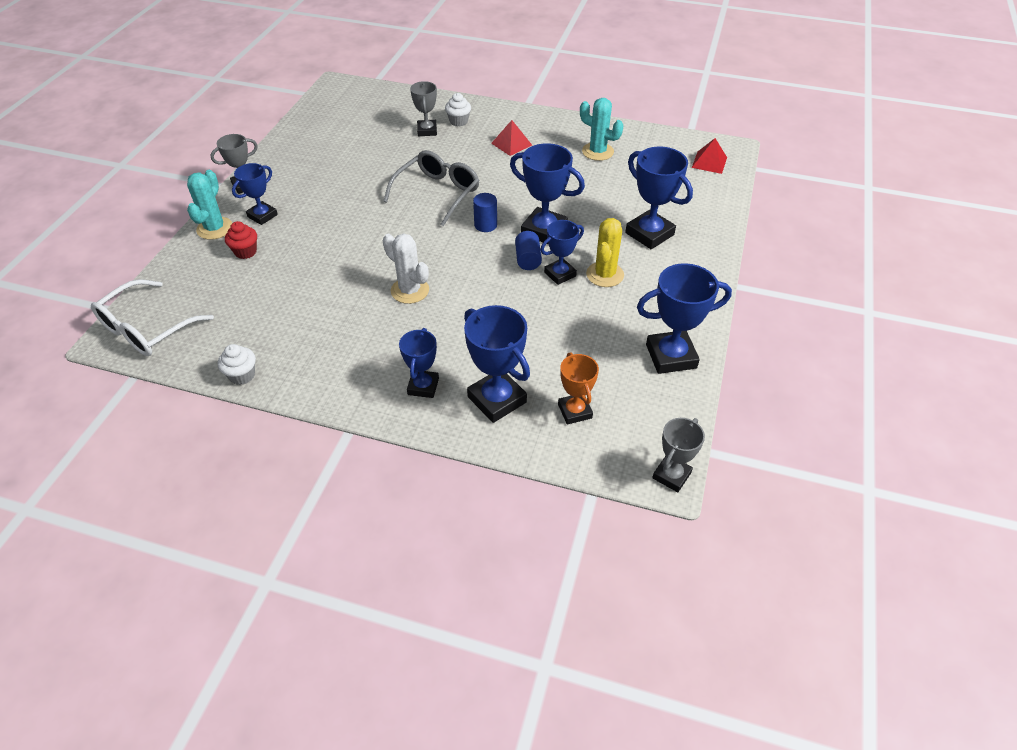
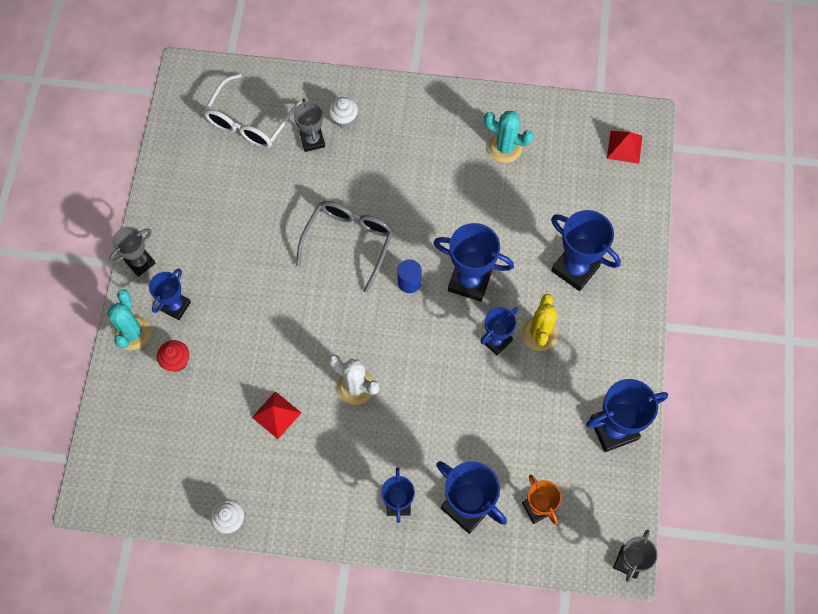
camera: 10 degrees left, 20 degrees up
(146, 329) = (118, 480): white glasses -> white glasses (249, 122)
(511, 144) = (410, 149): red pyramid -> red pyramid (276, 415)
(528, 259) = (461, 325): blue cylinder -> none

